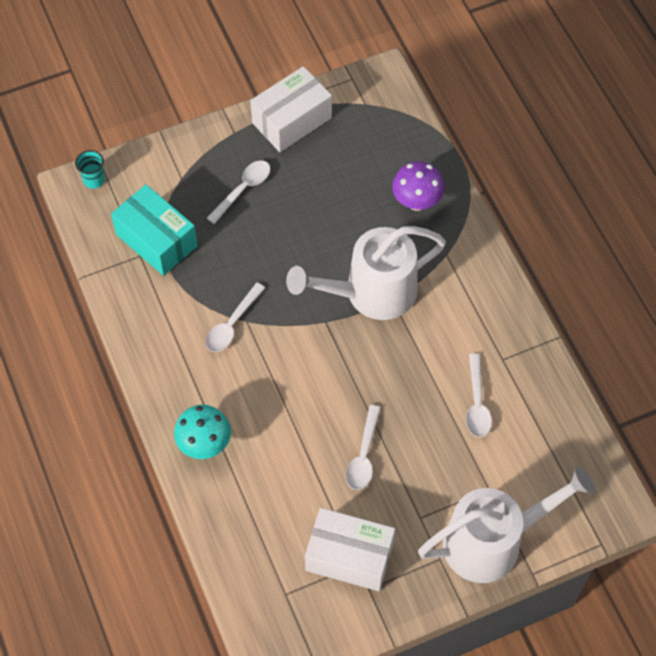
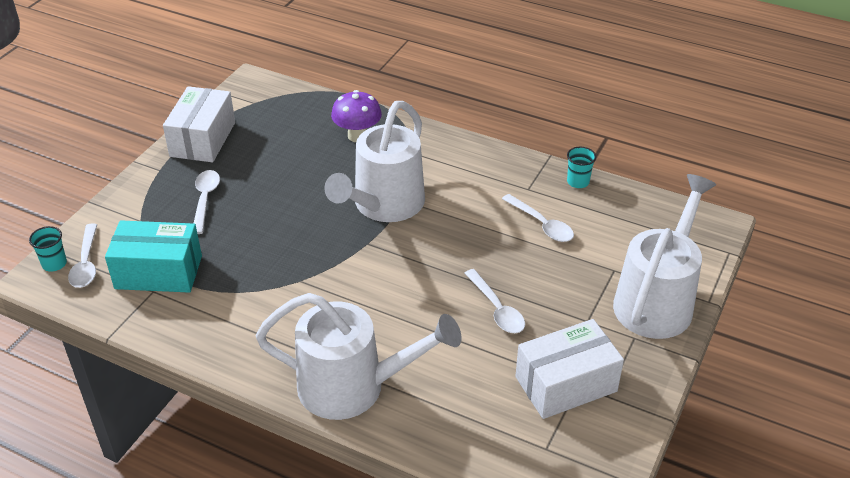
camera: 40 degrees left, 20 degrees down
(204, 444) = (354, 387): turquoise mushroom -> white watering can
(232, 324) = (289, 290): white spoon -> white spoon (86, 263)
(551, 382) = (578, 182): none -> turquoise cup

